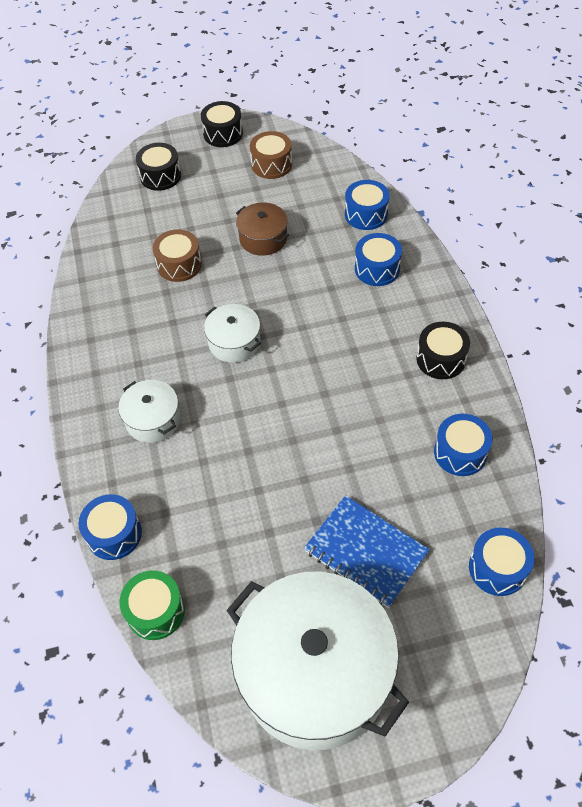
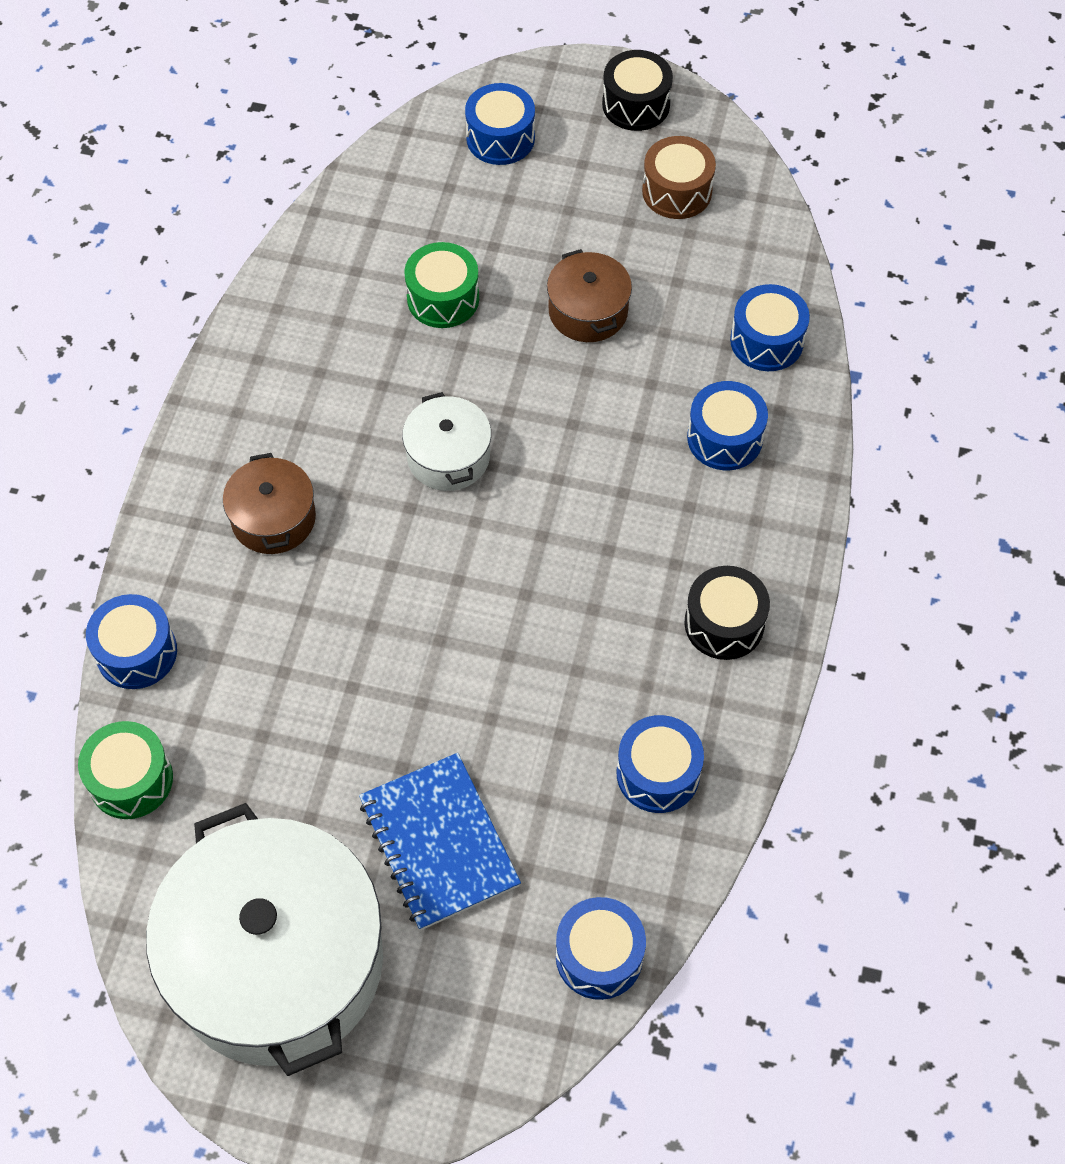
camera: 25 degrees right, 5 degrees up
(153, 420) = (273, 518): white pot -> brown pot
(160, 176) = (500, 138): black drum -> blue drum
(179, 265) = (443, 298): brown drum -> green drum

